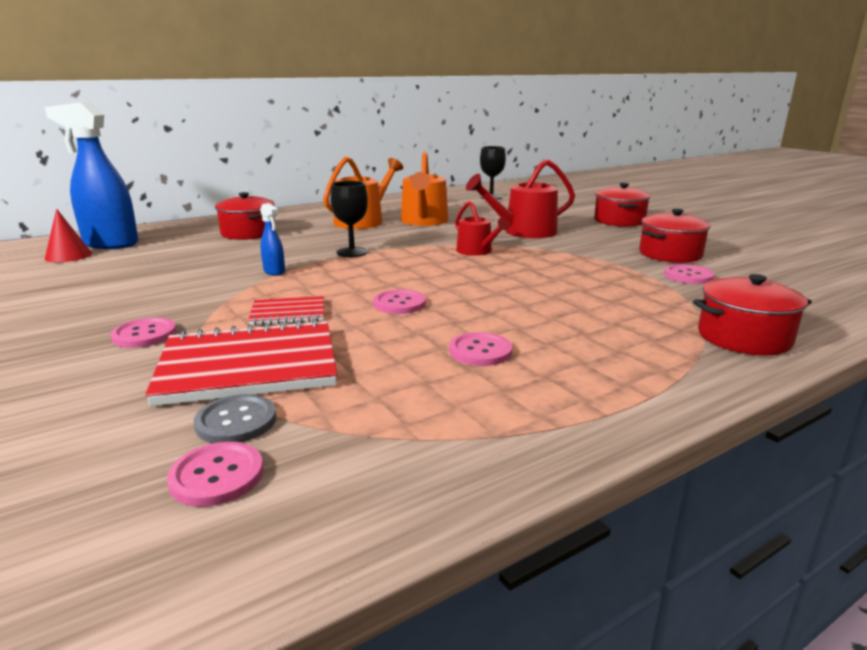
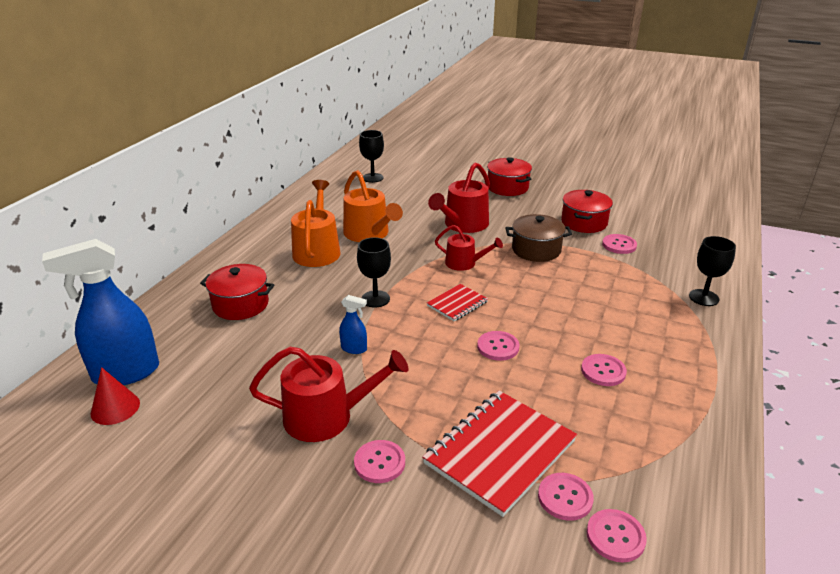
camera: 35 degrees left, 10 degrees up
(171, 298) = (327, 416): none -> red watering can
(236, 421) = (565, 497): grey button -> pink button
(288, 313) = (442, 391): red notebook -> red notebook (457, 304)
(573, 259) = (536, 250): none -> brown pot
(743, 338) = (703, 297): red pot -> black goblet

